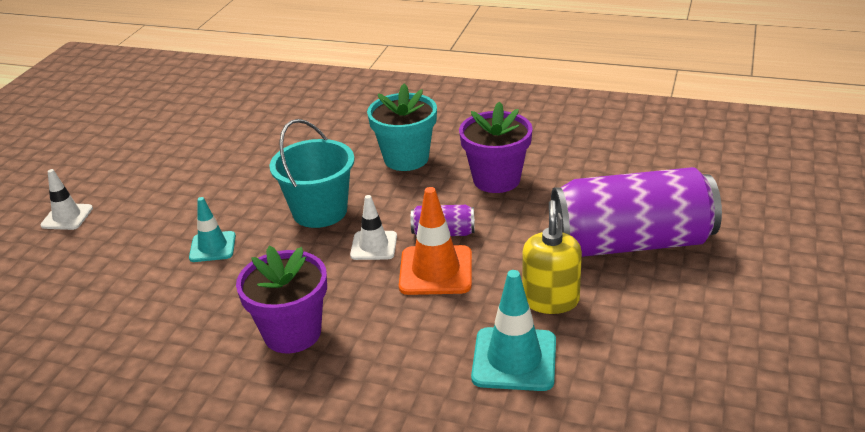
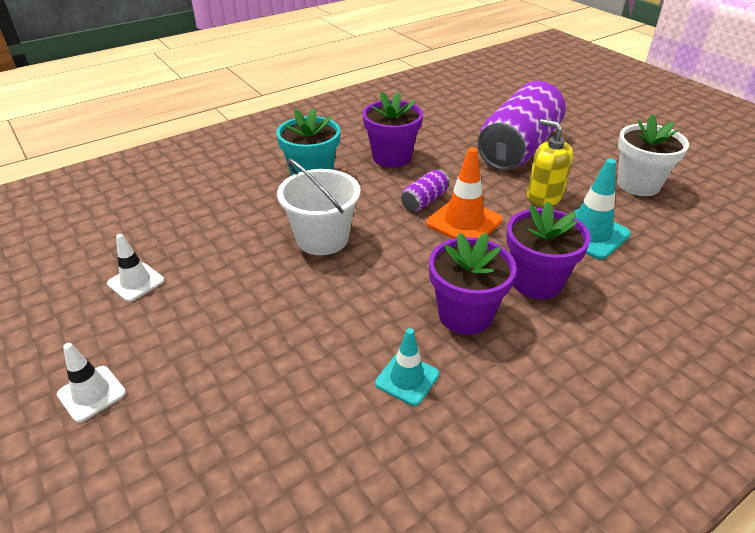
camera: 55 degrees left, 5 degrees up
(212, 247) = (292, 312): turquoise traffic cone -> turquoise traffic cone (407, 379)
(320, 211) = (322, 238): turquoise bucket -> white bucket
(374, 246) = (401, 234): white traffic cone -> white traffic cone (136, 282)
(385, 355) = (536, 282): none -> purple flower pot
(676, 360) = (638, 184): none -> white flower pot

